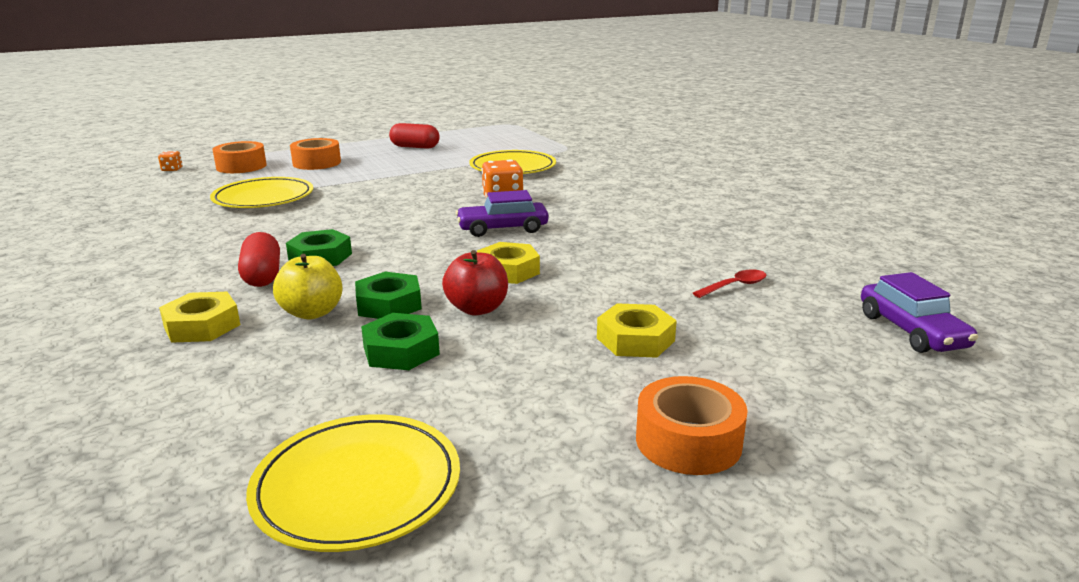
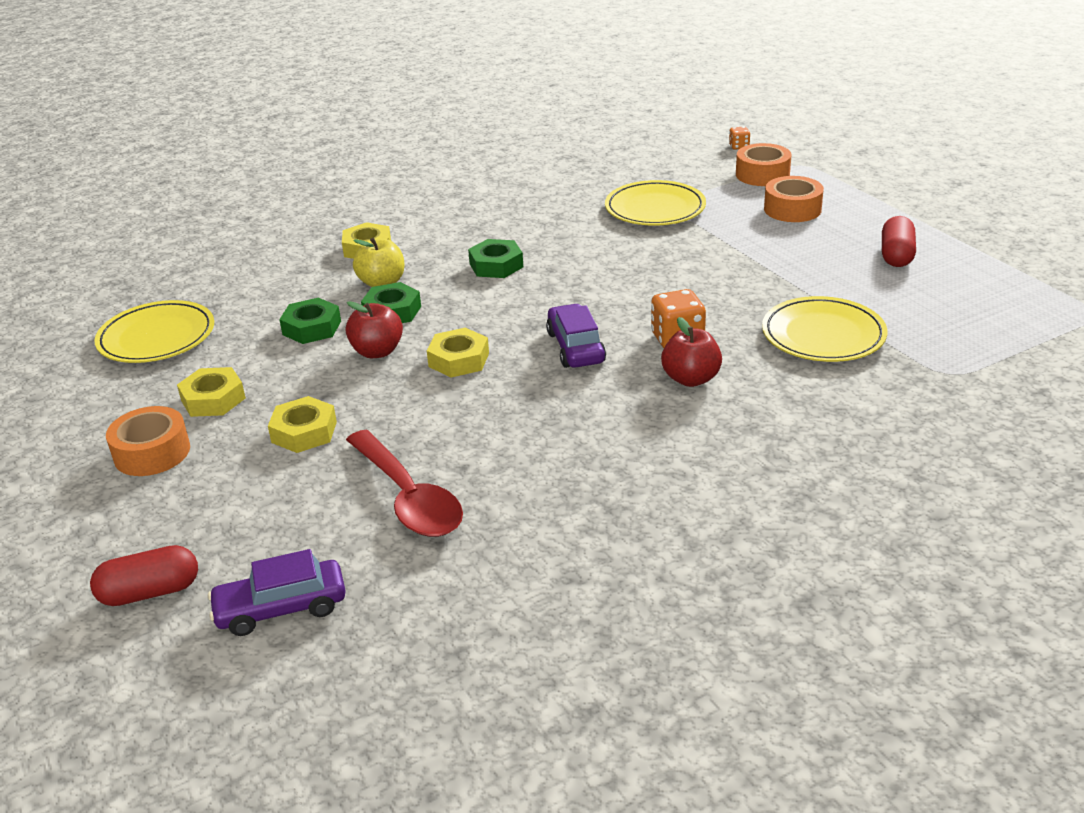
camera: 90 degrees right, 10 degrees up
(262, 276) = (455, 250): red capsule -> red capsule (150, 592)
(561, 199) = (691, 379): none -> red apple
(561, 407) = (213, 399): none -> yellow nut
(735, 286) = (408, 498): red spoon -> red spoon, size x2.15

